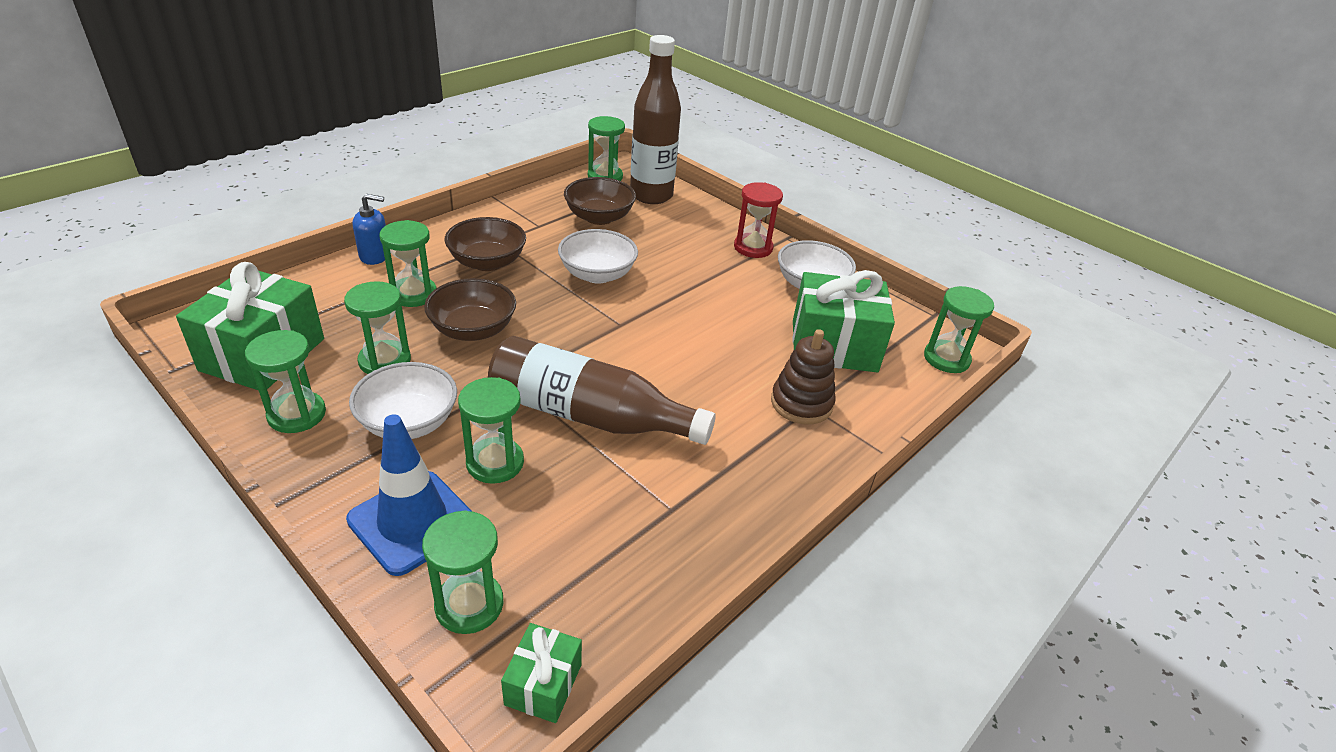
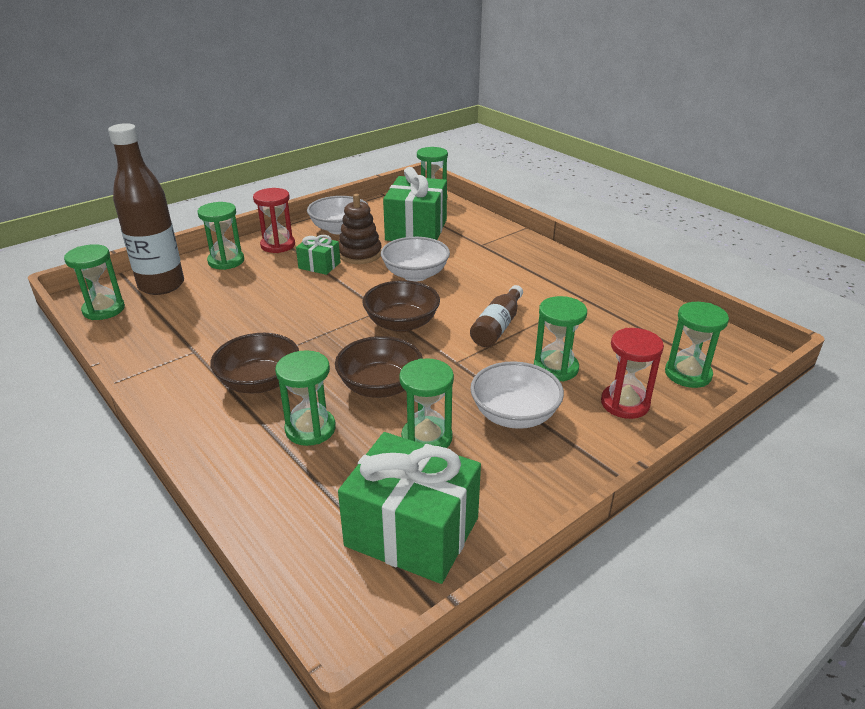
camera: 80 degrees left, 5 degrees down
(297, 414) = (510, 487): green hourglass -> green hourglass (226, 261)
(375, 256) = (218, 467): blue soap dispenser -> none
(413, 522) = (625, 403): blue traffic cone -> red hourglass
(543, 684) = (731, 346): green gift -> green gift (319, 265)
(589, 415) = (497, 326): brown bottle -> brown bottle, size x0.56
(597, 274) = (300, 319): white bowl -> white bowl (415, 274)
(599, 217) = (193, 315): brown bowl -> brown bowl (401, 323)
(801, 403) = (478, 247): brown stacking toy -> brown stacking toy (360, 254)

